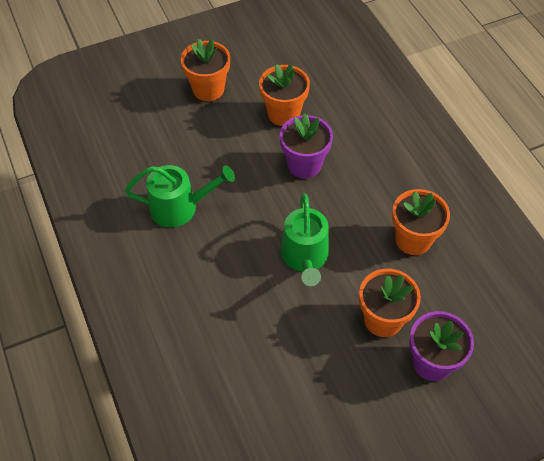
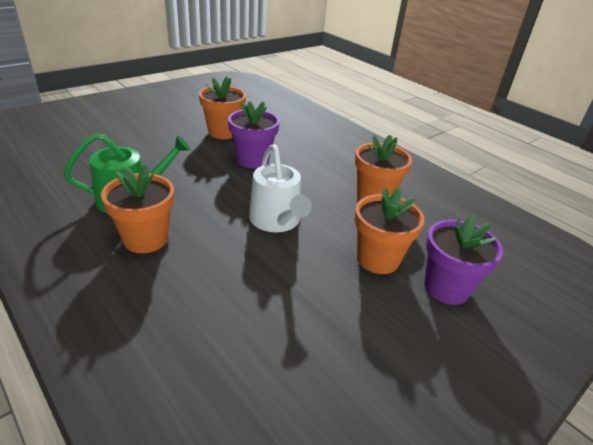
camera: 20 degrees left, 20 degrees down
(208, 89) = (149, 123): orange flower pot -> orange flower pot (145, 239)
(305, 257) = (276, 221): green watering can -> white watering can

